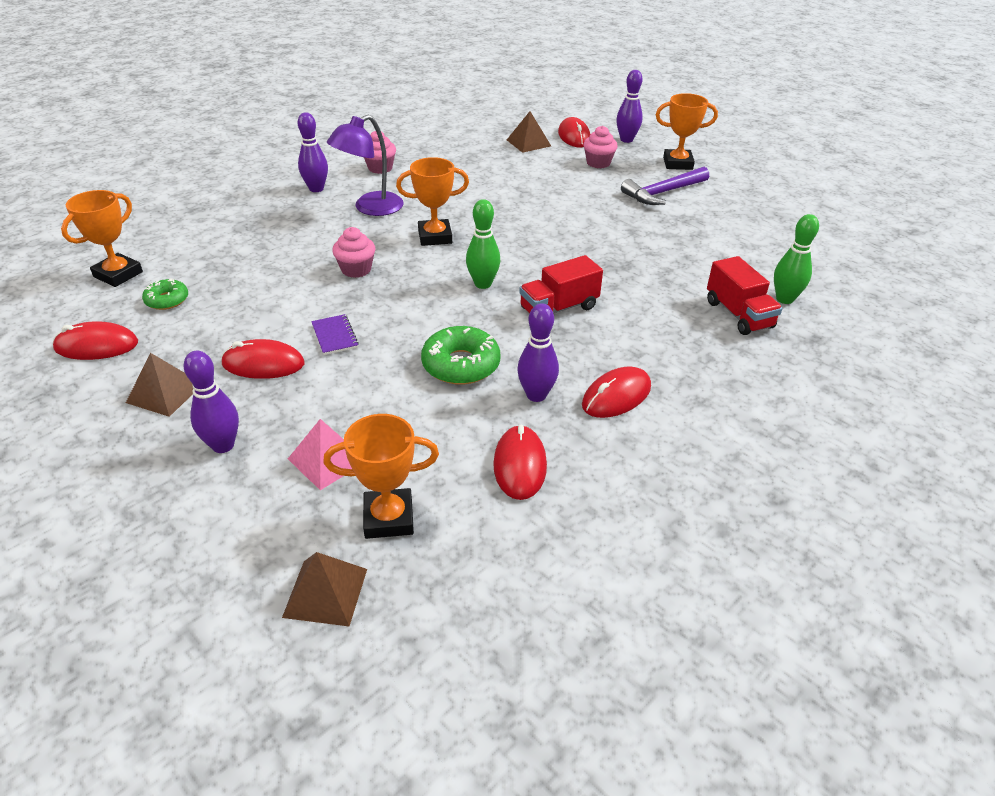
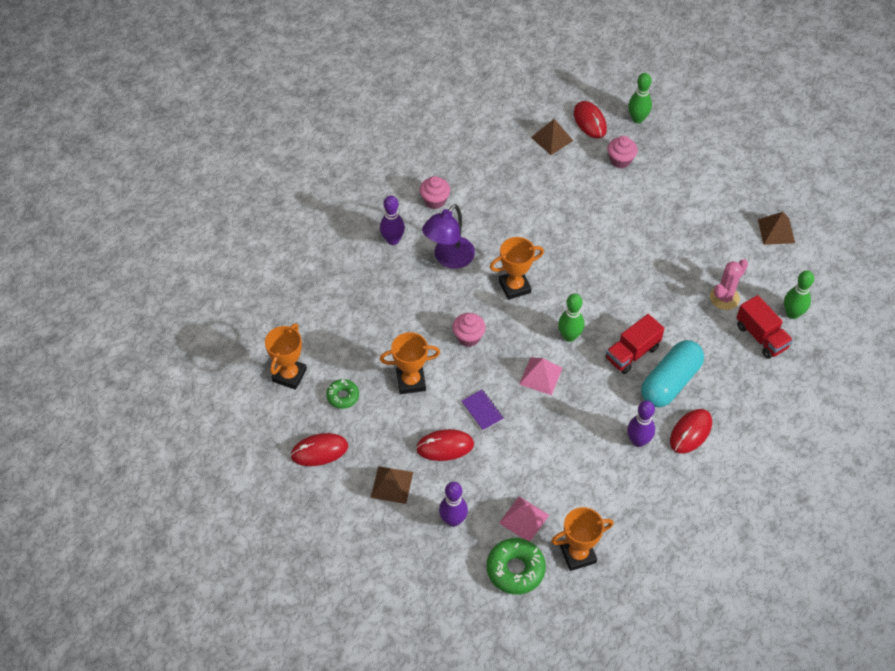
camera: 10 degrees left, 15 degrees up
(325, 592) = (561, 609): brown pyramid -> brown pyramid (776, 231)
(429, 314) = (541, 376): none -> pink pyramid
(461, 365) = (580, 422): green donut -> green donut (515, 569)
(520, 465) = (643, 501): red mouse -> none
(602, 341) = (670, 382): none -> turquoise capsule
(626, 140) = (637, 119): purple bowling pin -> green bowling pin
(663, 193) = (683, 195): purple hammer -> none
(677, 163) = (688, 149): orange trophy -> orange trophy (411, 381)
(695, 275) = (724, 298): none -> pink cactus

